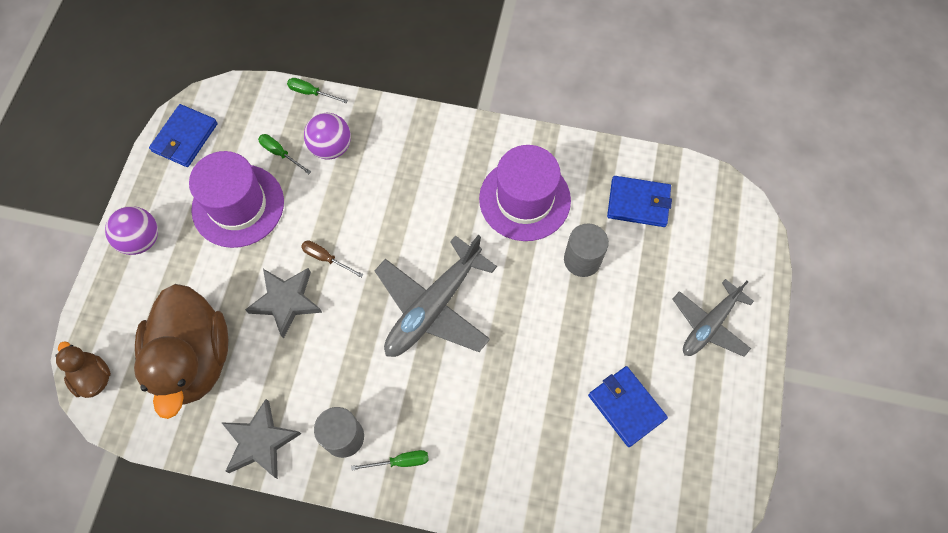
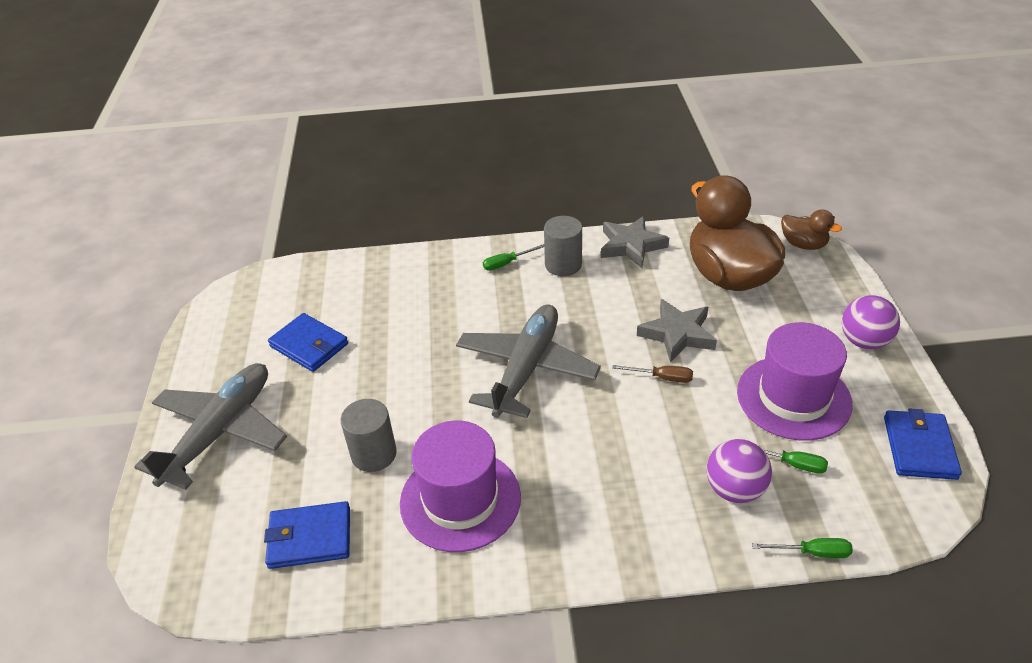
camera: 165 degrees right, 25 degrees down
(709, 325) = (220, 431): grey plane -> grey plane, size x1.54

